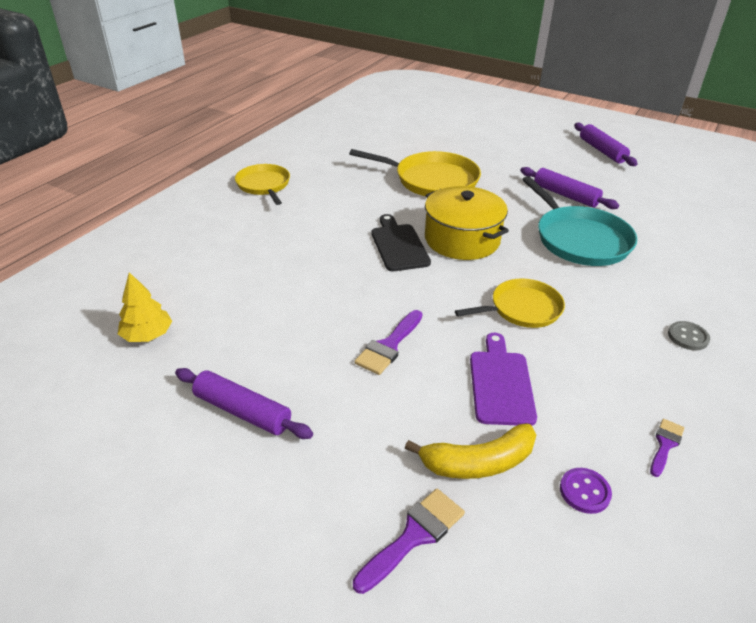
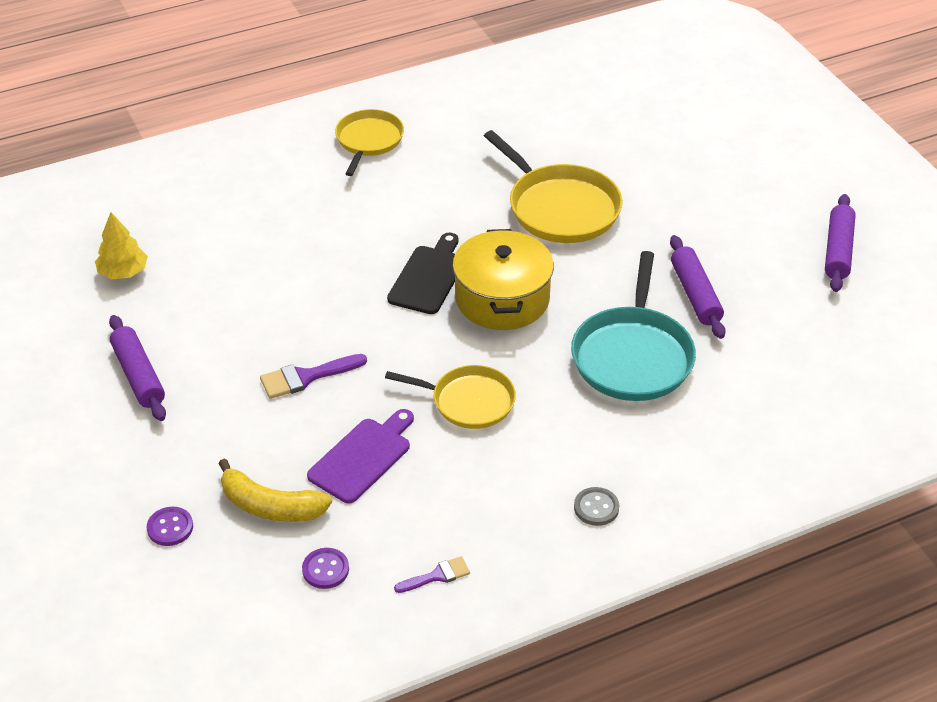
camera: 35 degrees right, 5 degrees up
(414, 536) = (170, 527): purple brush -> purple button

